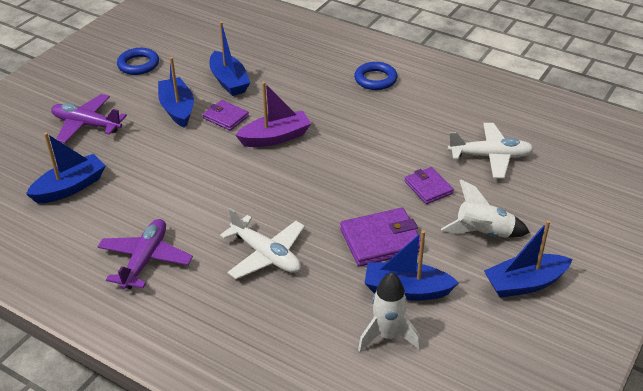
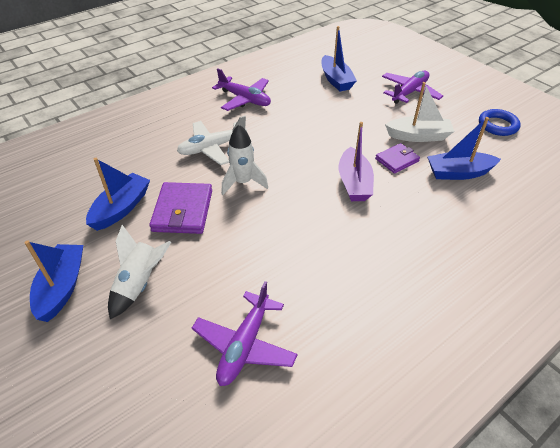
camera: 110 degrees right, 5 degrees up
(177, 109) = (418, 136): blue boat -> white boat
(375, 79) = (439, 289): blue ring -> none
(387, 336) = (92, 185): white rocket -> white rocket (243, 182)
(428, 187) = (227, 266): purple wallet -> none
(490, 156) = (245, 345): white plane -> purple plane

